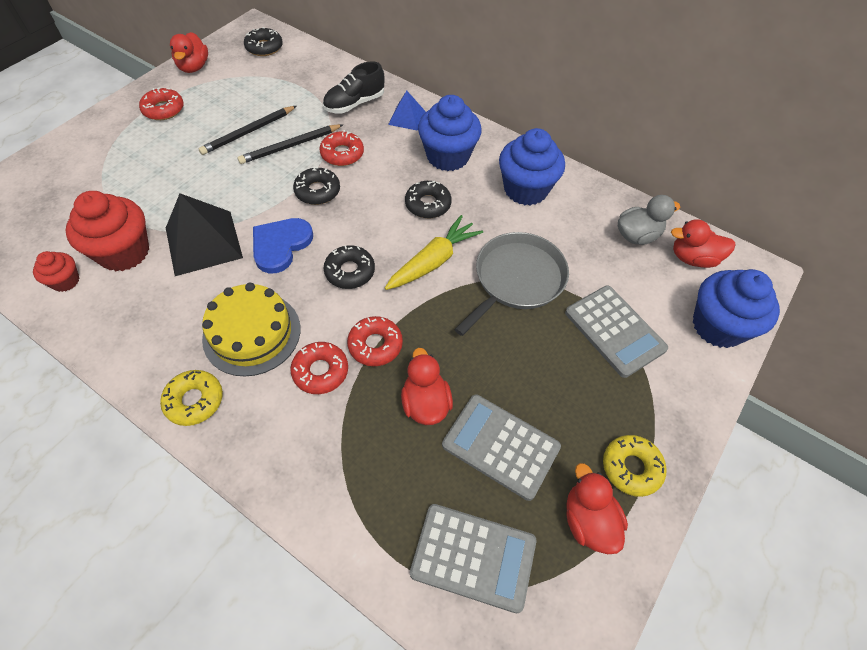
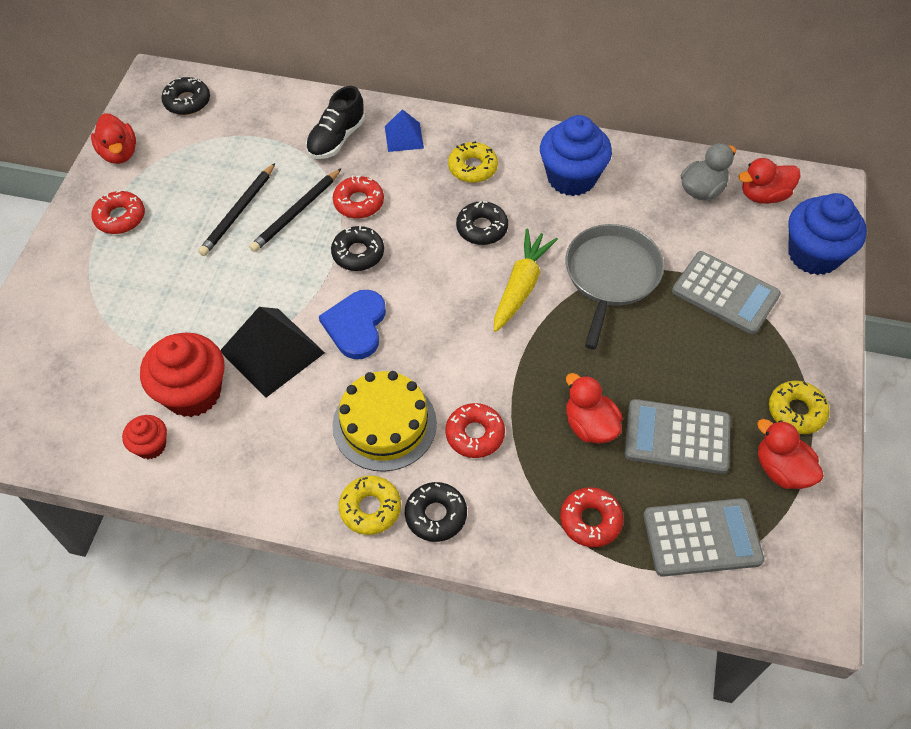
camera: 20 degrees left, 0 degrees up
(350, 271) = (444, 327): black donut -> black donut (436, 515)
(375, 345) = (512, 390): red donut -> red donut (590, 520)
(448, 156) = (472, 167): blue cupcake -> yellow donut

